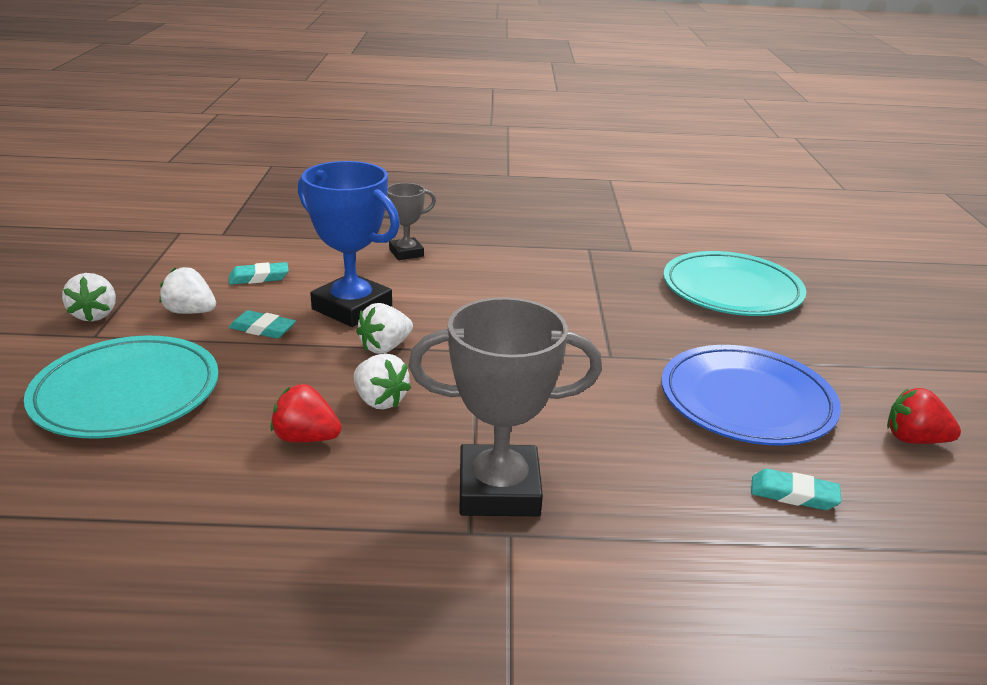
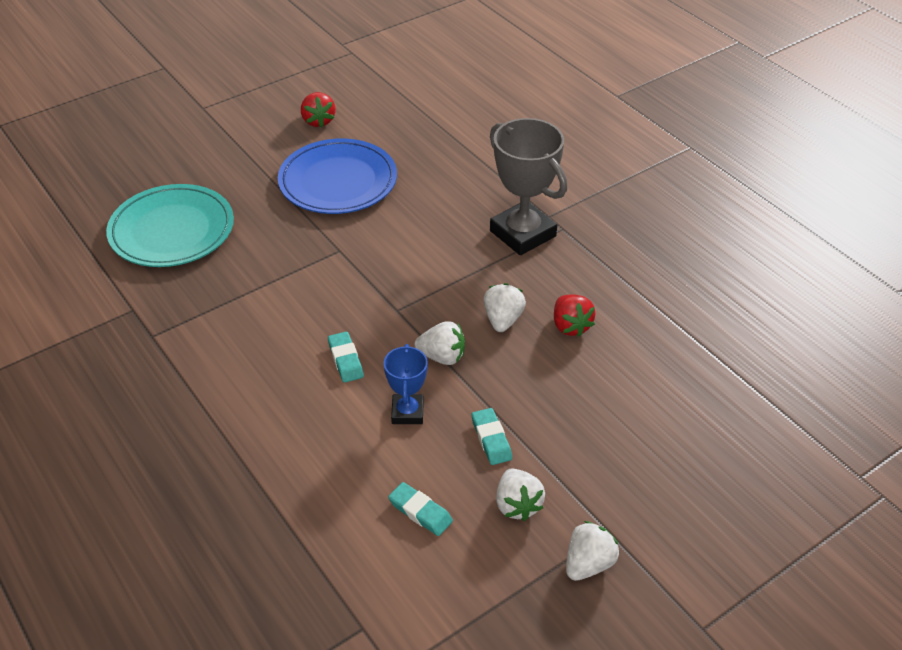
camera: 125 degrees left, 15 degrees up
(126, 393) = (634, 442): turquoise plate -> none
(352, 308) = (407, 412): blue trophy -> blue trophy, size x0.55
(406, 253) = (272, 447): grey trophy -> none
(793, 494) = (414, 146): turquoise eraser -> turquoise eraser (345, 360)

